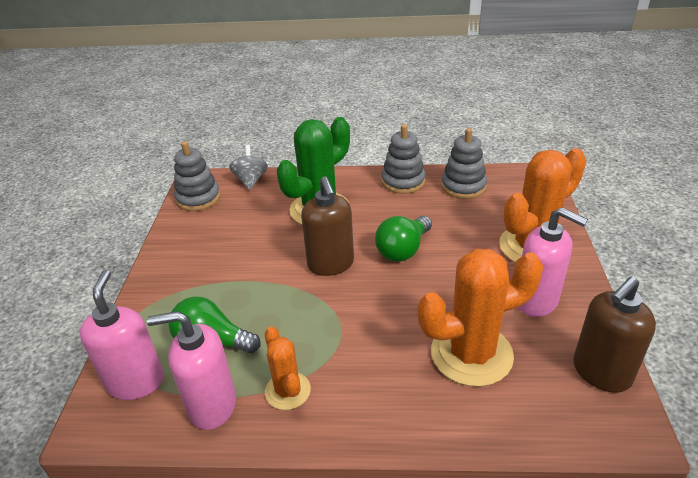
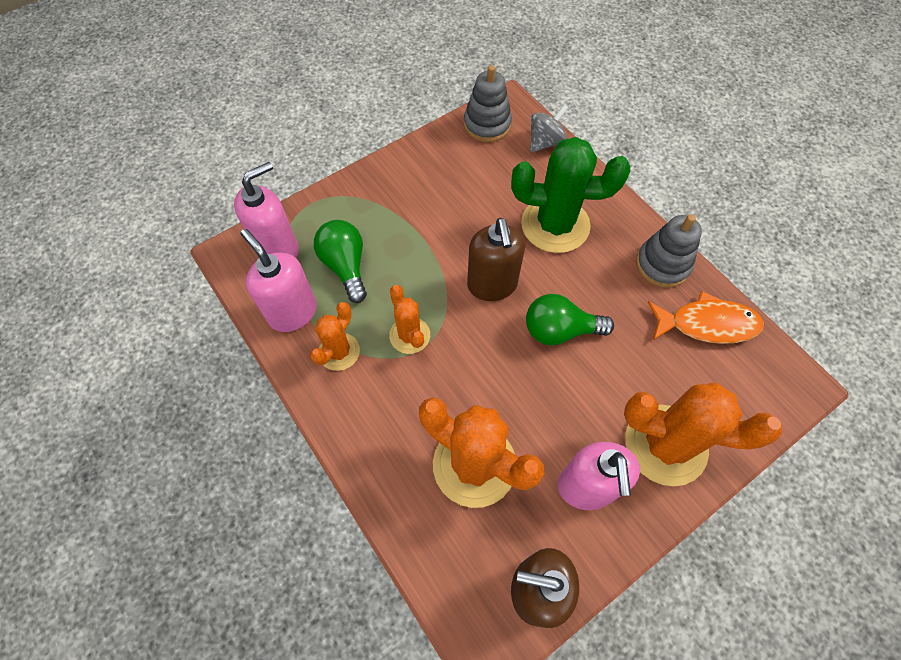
camera: 50 degrees right, 25 degrees up
(322, 334) = (409, 335): none -> orange cactus
(331, 264) = (492, 285): brown soap dispenser -> brown soap dispenser turned 45 degrees counterclockwise
(463, 186) = (707, 324): grey stacking toy -> orange fish

